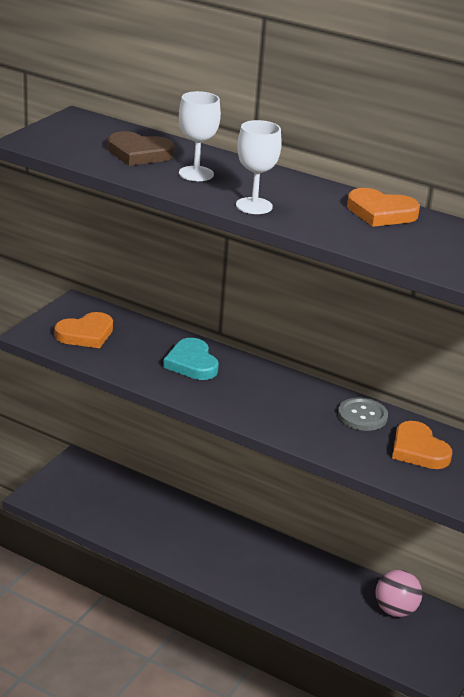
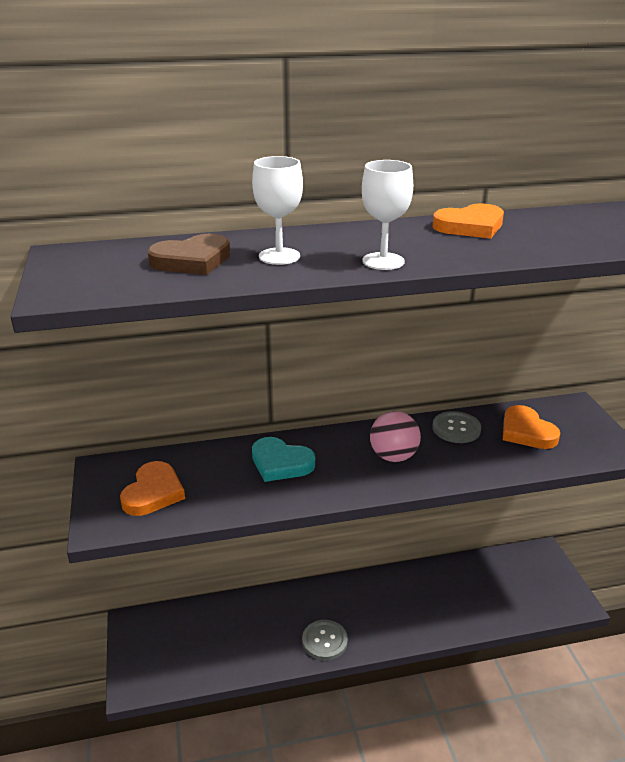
camera: 40 degrees left, 0 degrees up
(190, 558) = (324, 641): none -> grey button
(395, 610) = (494, 572): pink ball -> pink ball (393, 456)
(418, 450) = (526, 432): orange heart -> orange heart turned 45 degrees clockwise

